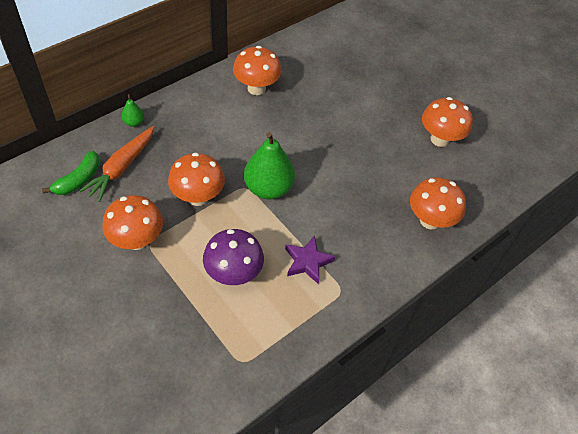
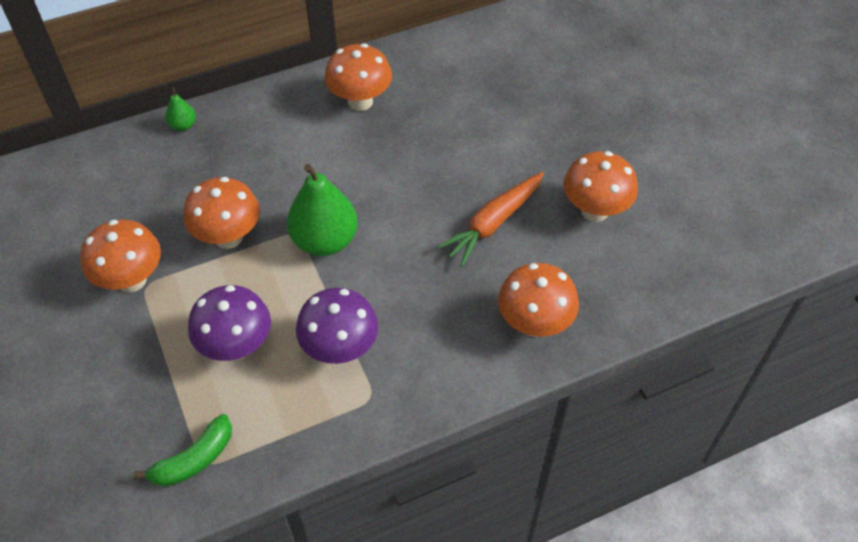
camera: 20 degrees right, 0 degrees up
(78, 180) = (89, 190): green banana -> green banana (194, 460)
(121, 168) = (146, 183): orange carrot -> orange carrot (493, 223)
(307, 262) = (340, 349): purple star -> purple mushroom

